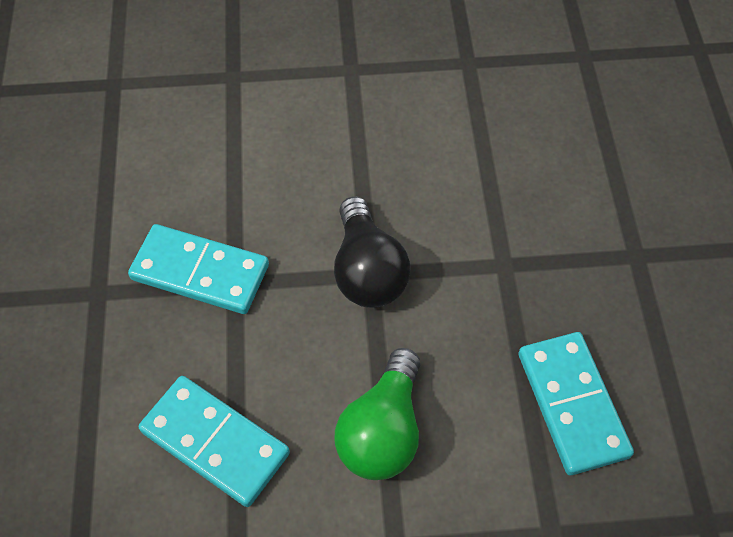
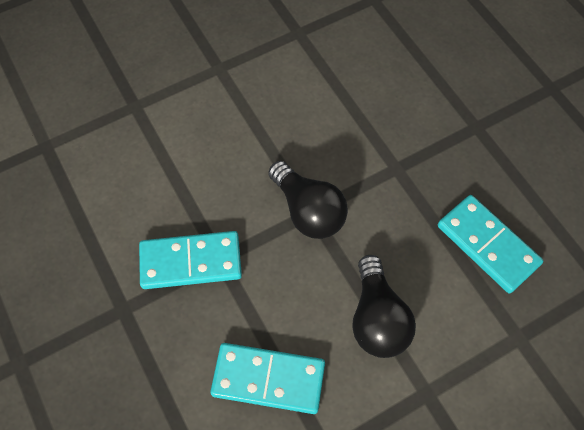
camera: 25 degrees left, 5 degrees up
(382, 430) = (377, 318): green light bulb -> black light bulb

